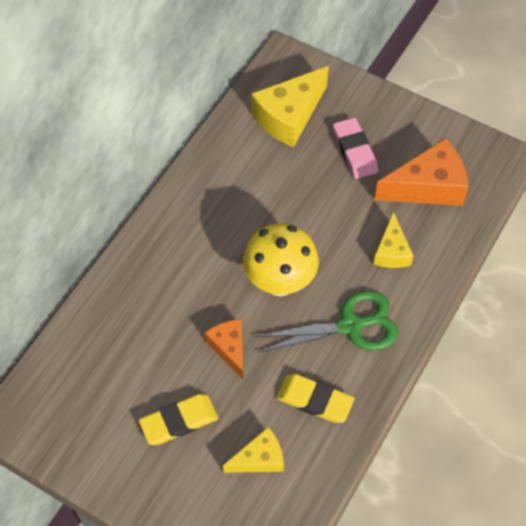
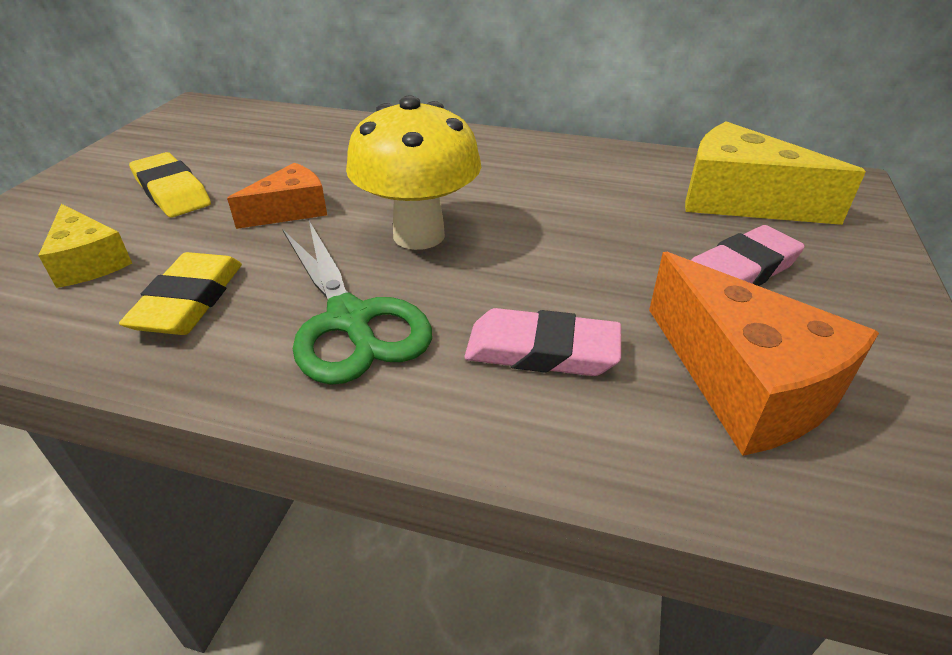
camera: 75 degrees right, 20 degrees down
(391, 251) = (542, 350): yellow cheese -> pink eraser

